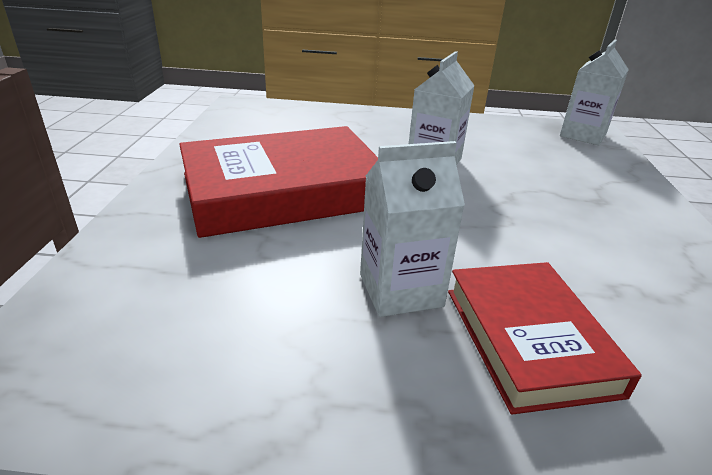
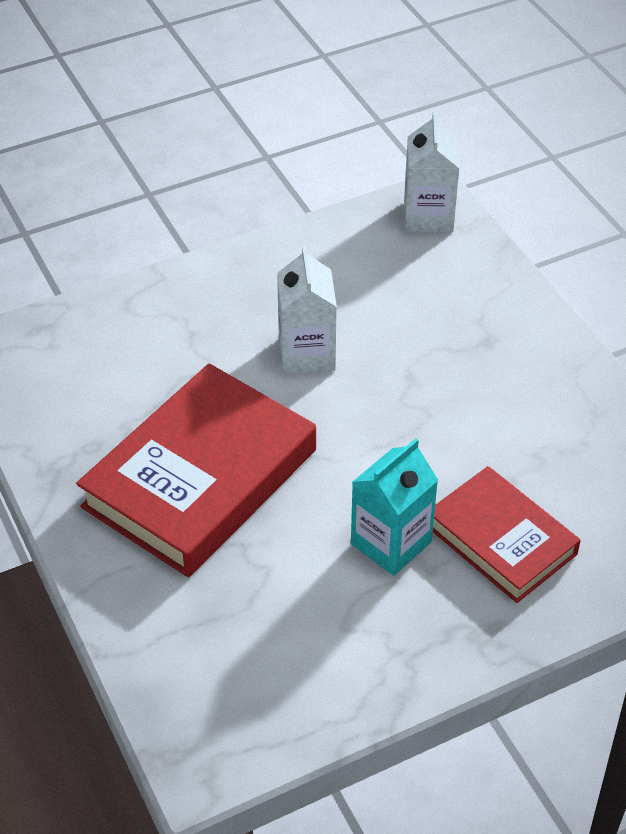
camera: 30 degrees left, 15 degrees up
(400, 290) = (391, 543): white carton -> turquoise carton

